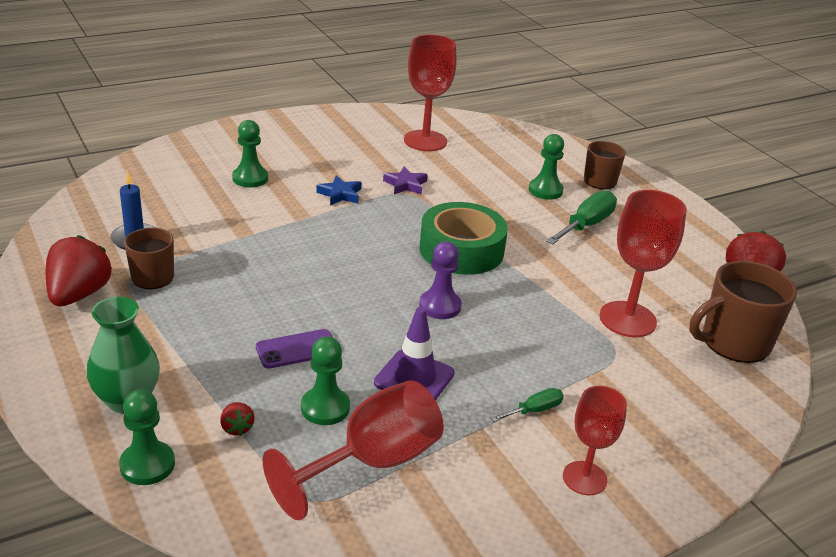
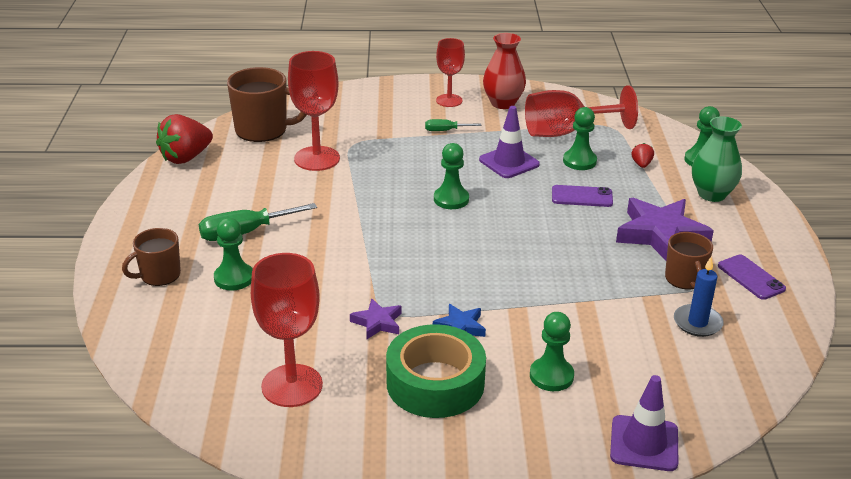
camera: 150 degrees left, 0 degrees up
(79, 294) = (751, 277): red strawberry -> purple phone
(168, 155) = (644, 443): none -> purple traffic cone
(186, 321) = (661, 235): none -> purple star
(440, 306) = (451, 199): purple pawn -> green pawn
(461, 250) = (389, 238): green tape -> green tape (435, 383)
(504, 501) = (503, 103): none -> red vase

